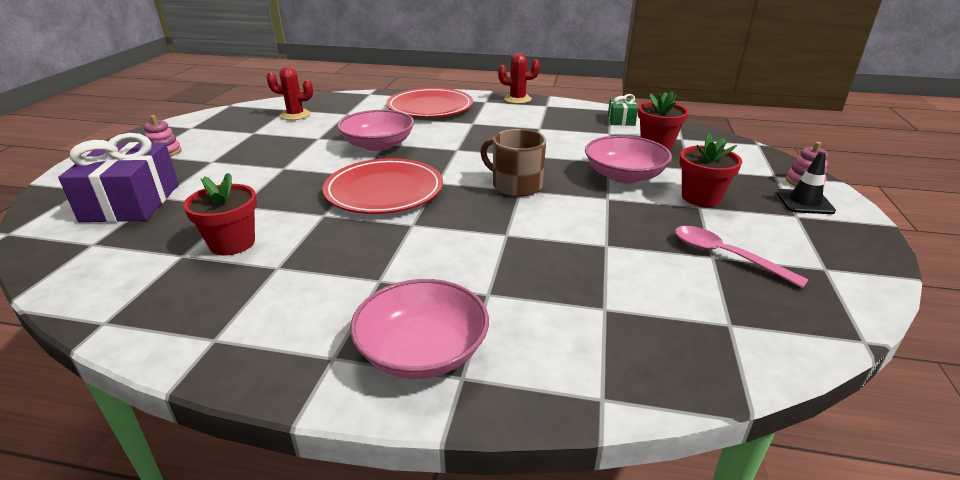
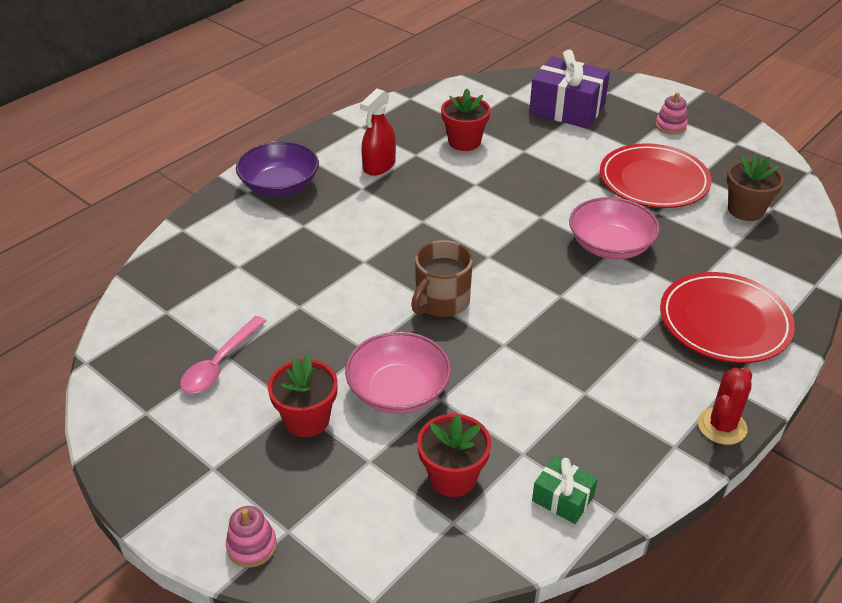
camera: 120 degrees right, 10 degrees up
(295, 115) = (745, 210): red cactus -> brown flower pot
(320, 285) = (379, 166): none -> red spray bottle
(384, 191) = (494, 222): red plate -> red plate (653, 180)
(422, 351) = (280, 185): pink bowl -> purple bowl
(515, 185) = (441, 301): brown mug -> brown mug turned 150 degrees clockwise
(725, 256) = (219, 364): pink spoon -> pink spoon turned 135 degrees clockwise
(804, 202) = (222, 500): black traffic cone -> none

